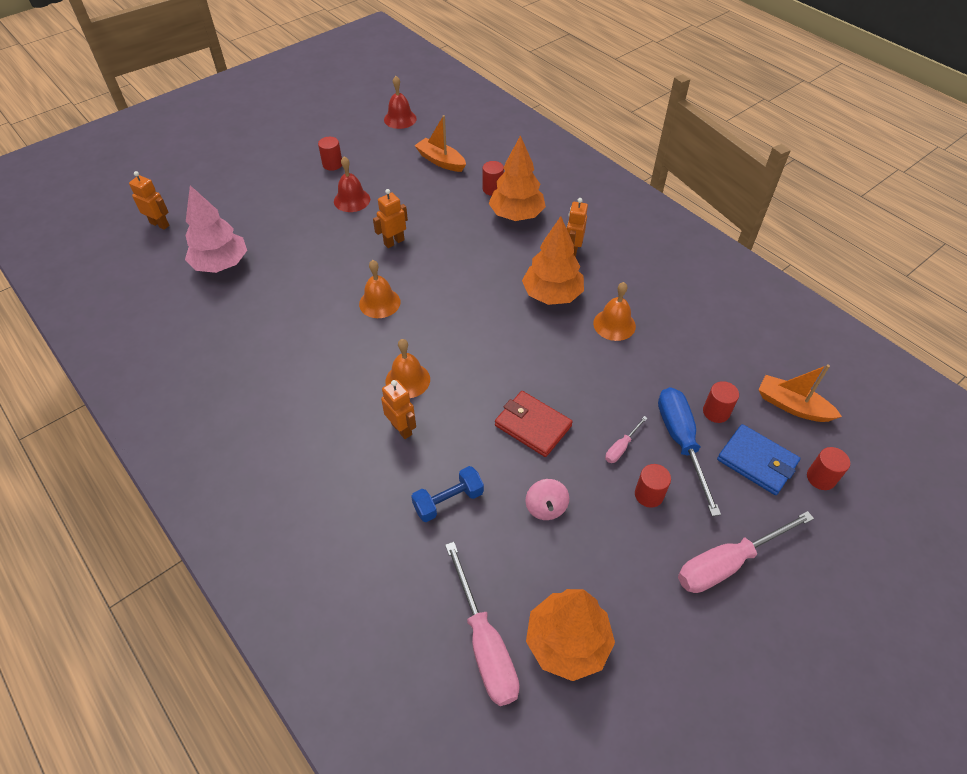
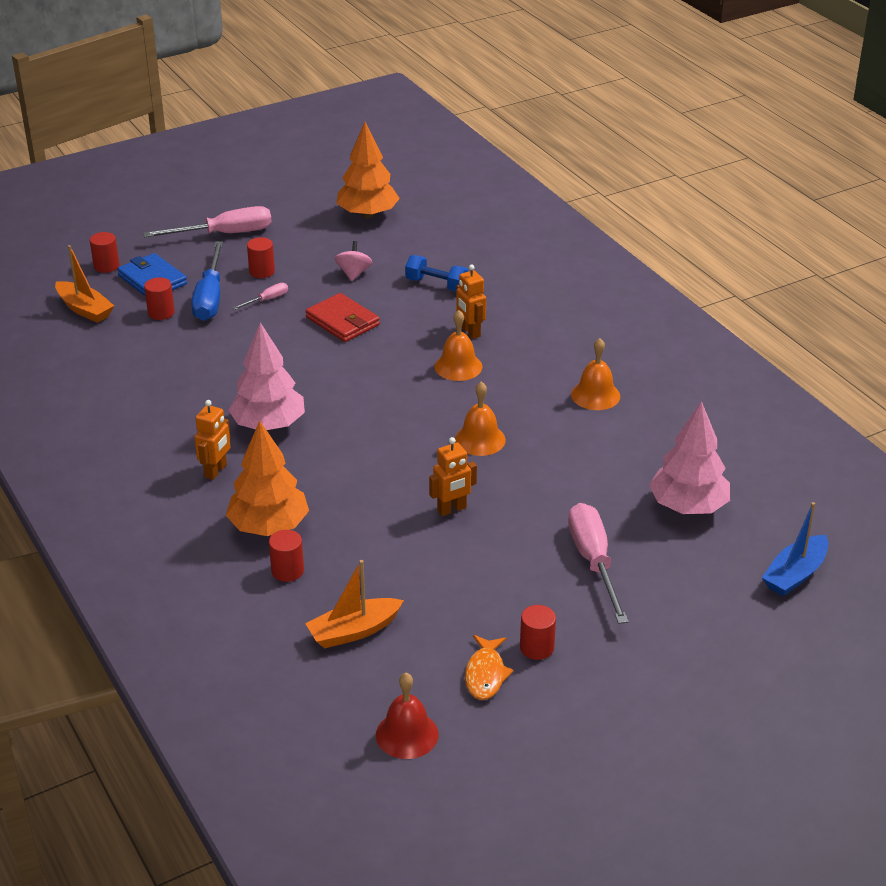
camera: 170 degrees left, 15 degrees down
(160, 224) = (795, 574): orange robot -> blue boat
(352, 200) = (507, 579): red bell -> none
(361, 148) = (485, 674): none -> orange fish
(441, 161) = (354, 631): orange boat -> orange boat turned 105 degrees clockwise
(448, 501) = (436, 285): blue dumbbell -> blue dumbbell turned 45 degrees clockwise
(485, 644) = (427, 219): pink screwdriver -> pink screwdriver (593, 561)
(552, 295) = (268, 425): orange tree -> pink tree
(614, 324) = (213, 389): orange bell -> orange bell (595, 395)

